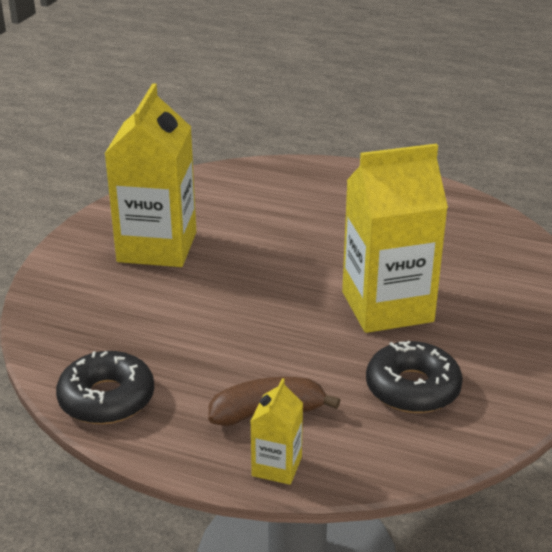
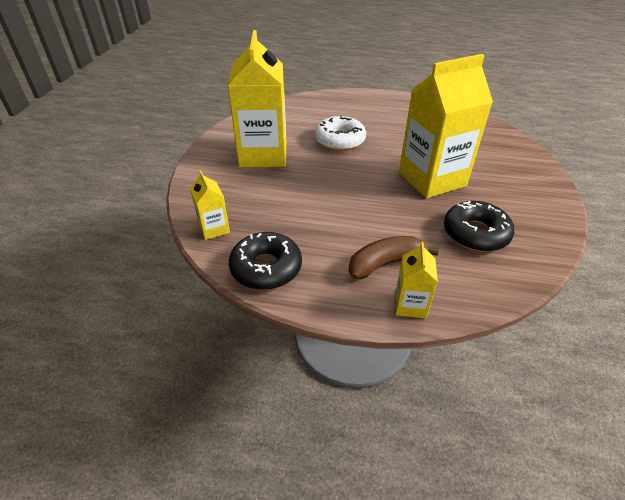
camera: 10 degrees left, 10 degrees up
(56, 341) = (214, 229): none -> yellow carton
(276, 236) = (339, 140): none -> white donut

